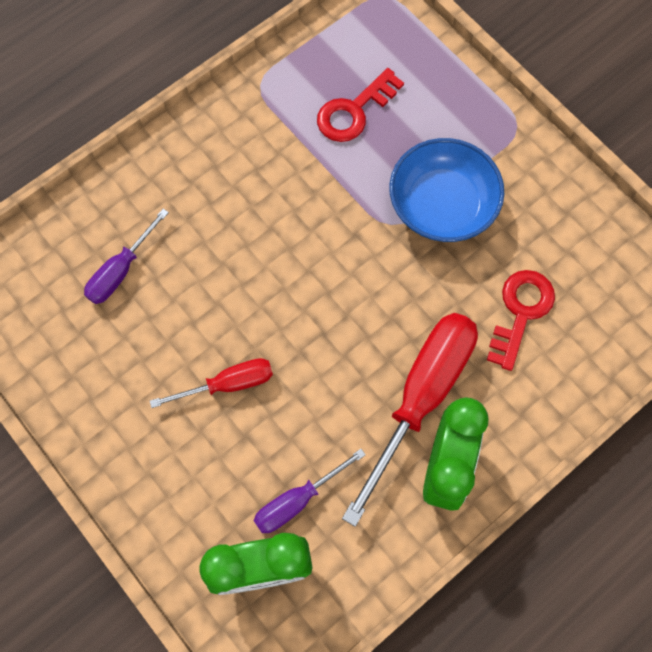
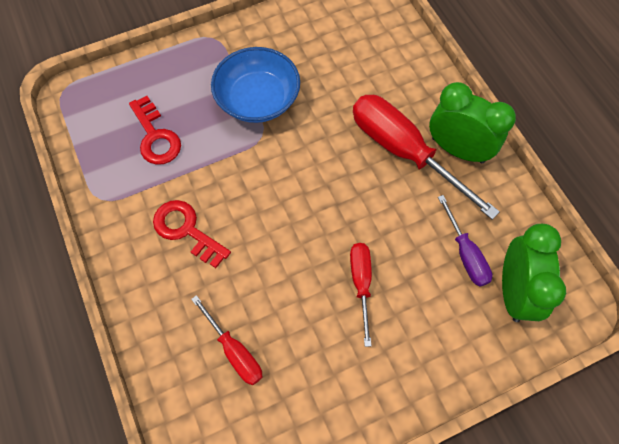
camera: 75 degrees left, 5 degrees down
(121, 270) = (234, 351): purple screwdriver -> red screwdriver
(521, 312) = (356, 74): red key -> red key (186, 230)

